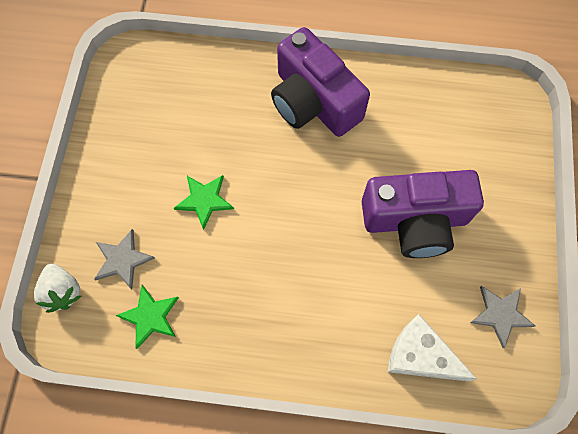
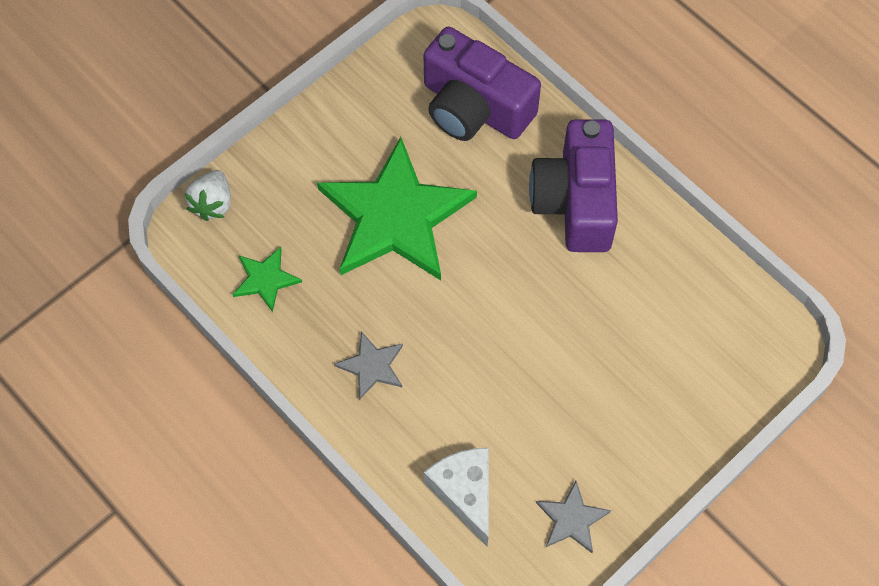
camera: 40 degrees right, 5 degrees down
(122, 260) = (282, 214): grey star -> grey star (372, 366)
(204, 200) = (395, 216): green star -> green star, size x2.33
(415, 221) = (570, 379): purple camera -> purple camera (474, 107)

